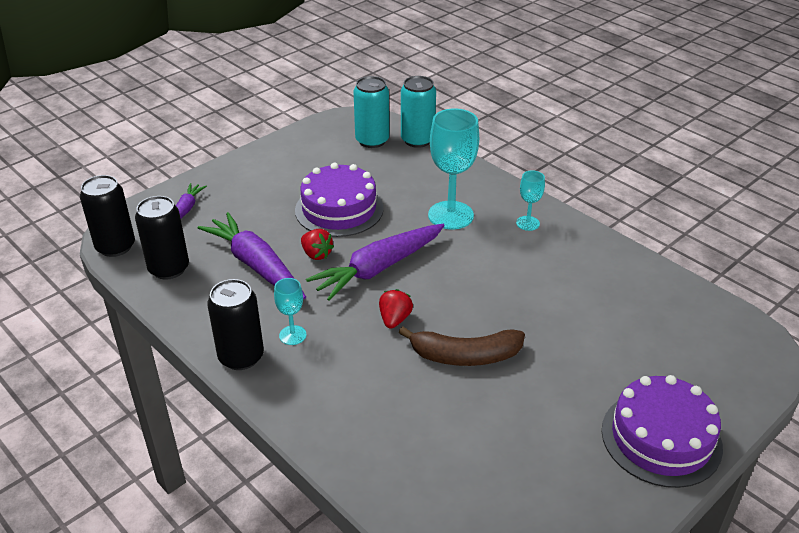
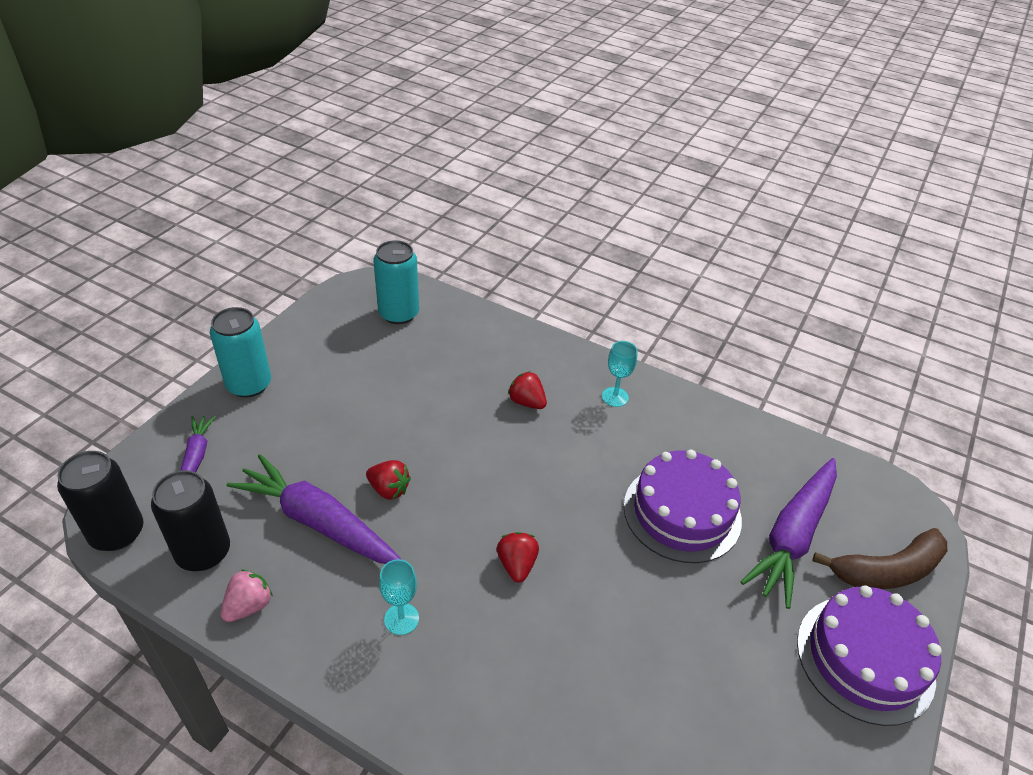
camera: 20 degrees left, 5 degrees up
(188, 306) = (249, 606): none -> pink strawberry
(241, 357) = (346, 669): black can -> none
(339, 209) = (393, 418): purple cake -> purple cake (682, 512)
(379, 268) = (471, 494): purple carrot -> purple carrot (792, 536)
(417, 140) = (451, 305): turquoise can -> turquoise can (249, 384)
(450, 215) = (527, 402): turquoise goblet -> red strawberry
(465, 356) = (616, 598): brown banana -> brown banana (886, 570)

